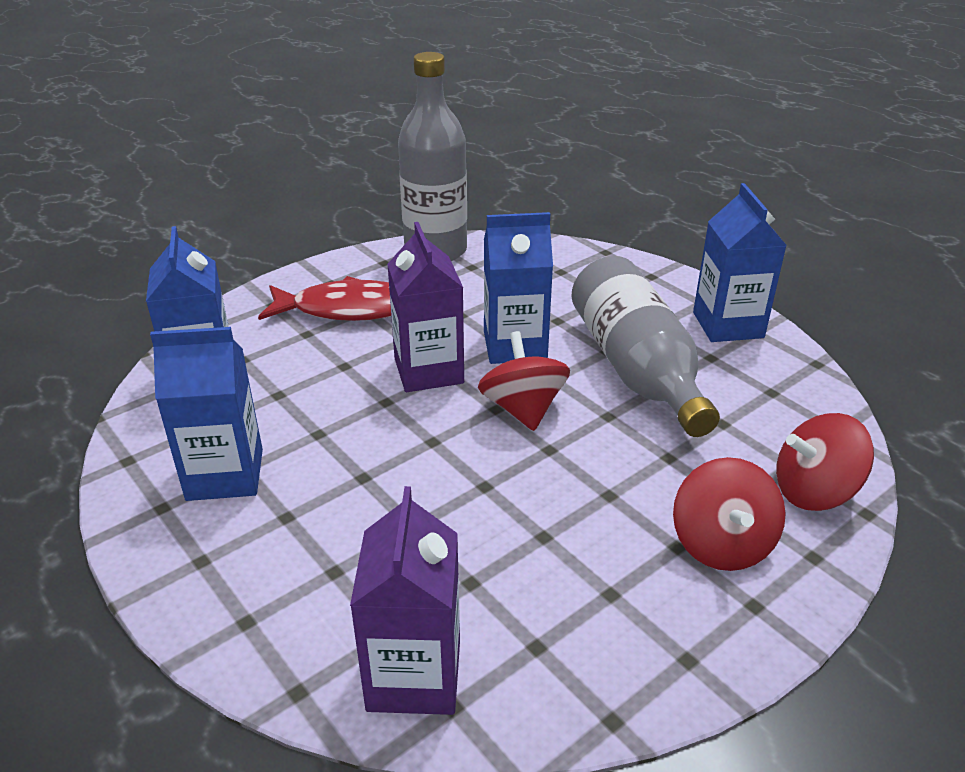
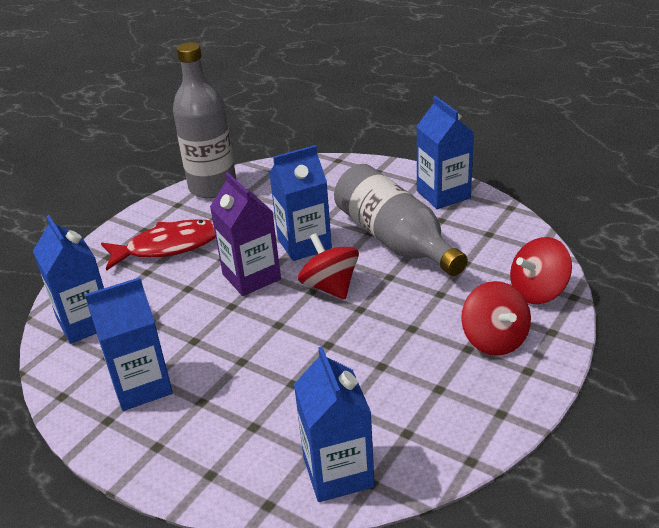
camera: 15 degrees left, 0 degrees up
(414, 675) = (338, 472): purple carton -> blue carton

